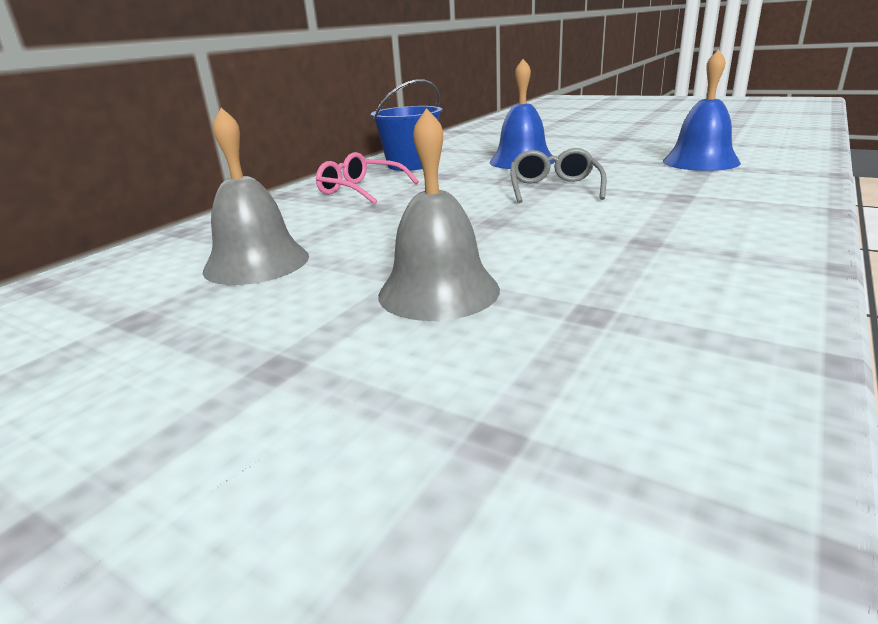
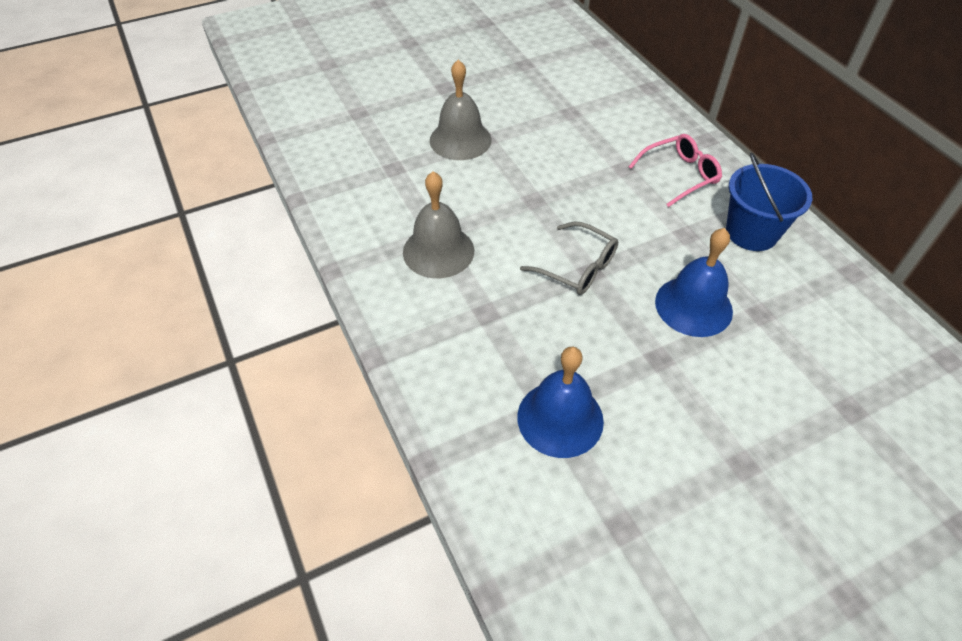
camera: 120 degrees right, 25 degrees up
(256, 263) = (559, 101): grey bell -> grey bell (438, 251)

